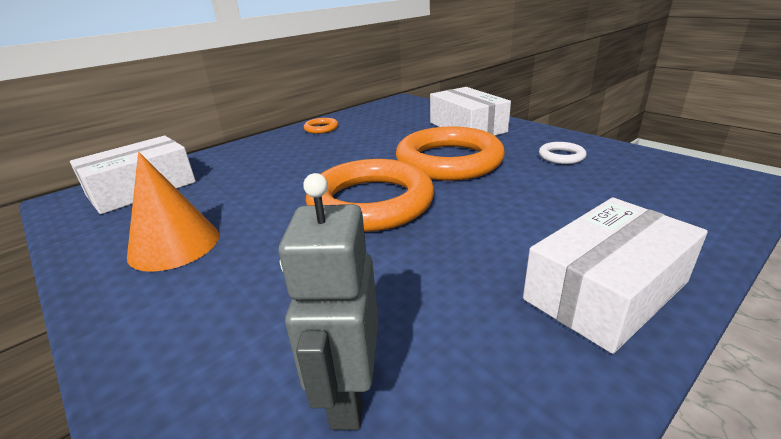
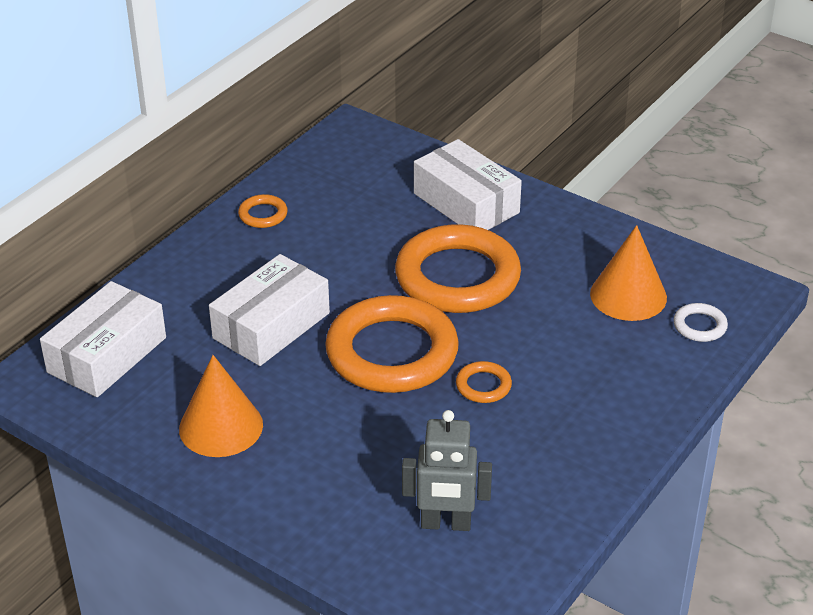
camera: 15 degrees left, 10 degrees up
(348, 395) = (446, 524): grey robot -> grey robot turned 75 degrees counterclockwise
(451, 234) = (483, 386): none -> orange ring
(561, 156) = (583, 260): white ring -> white ring (699, 326)
(606, 291) = (610, 429): white box -> white box (271, 326)
(608, 178) = (628, 295): none -> orange cone

